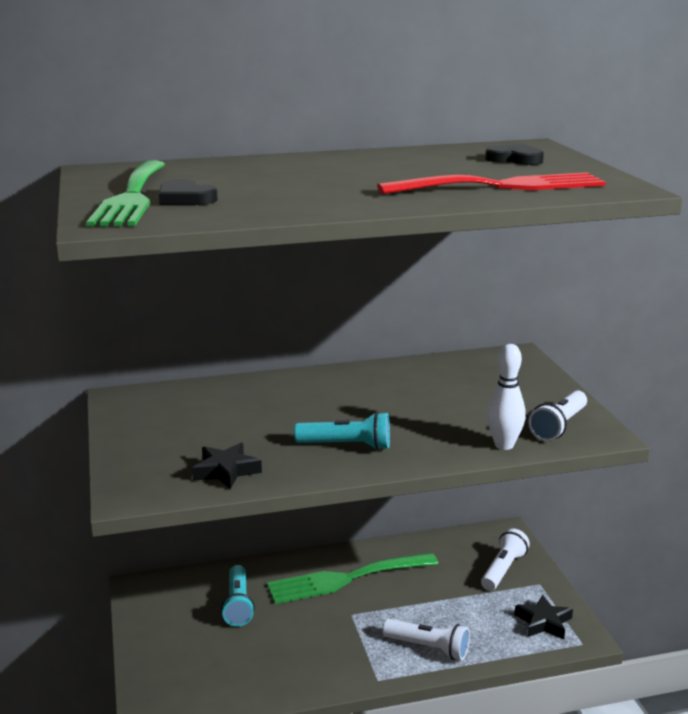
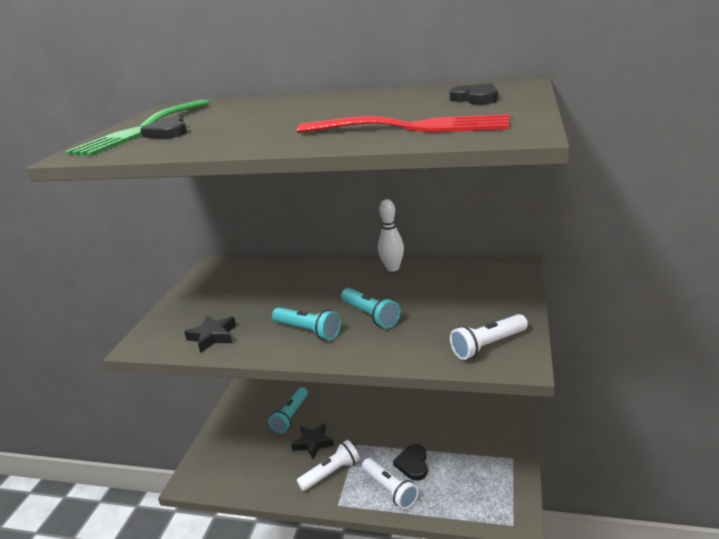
camera: 30 degrees right, 5 degrees up
(345, 579) = (371, 414): green fork -> none
(405, 420) = (370, 315): none -> turquoise flashlight
(436, 616) = (413, 464): none -> black heart
(503, 570) = (491, 437): white flashlight -> white flashlight (331, 473)
(504, 445) = (424, 355): white bowling pin -> white bowling pin (392, 268)
(543, 622) = (493, 494): black star -> black star (313, 443)

